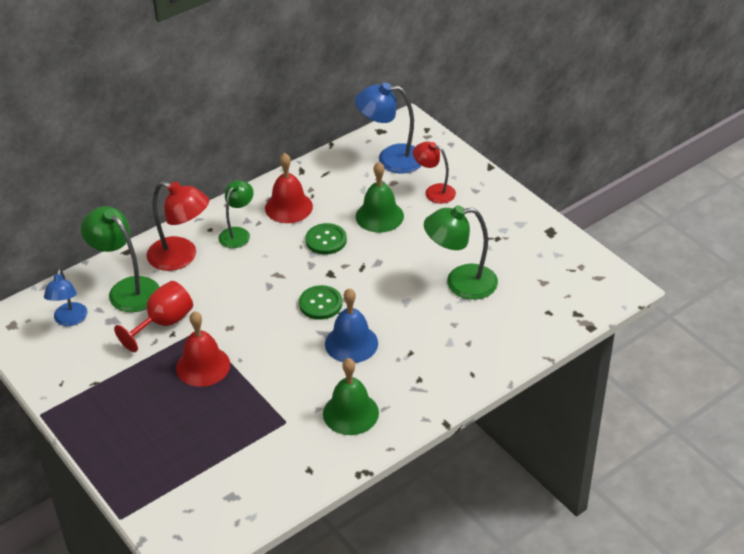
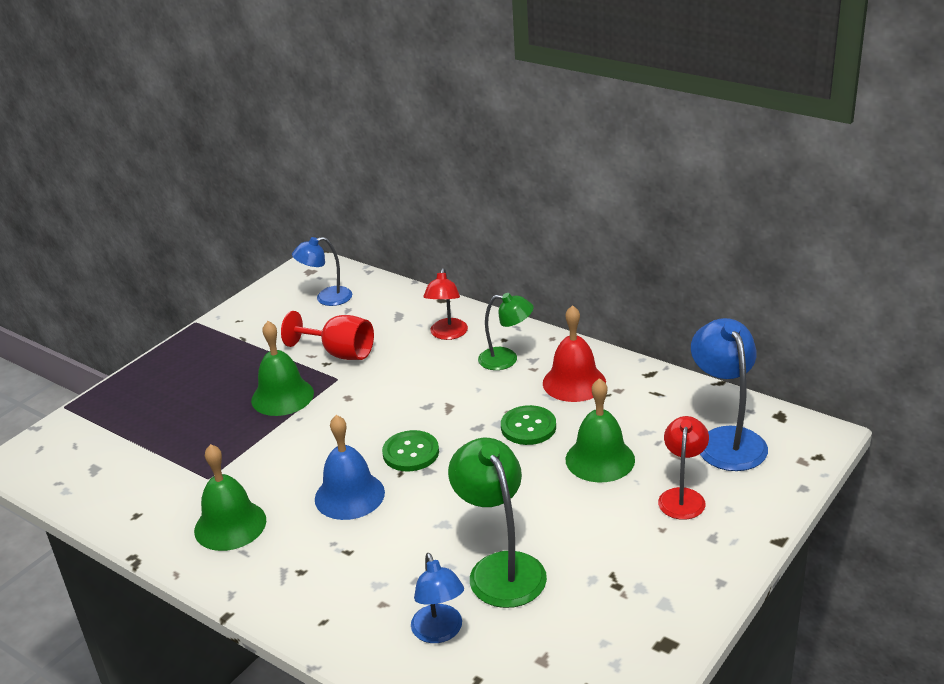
camera: 75 degrees right, 10 degrees down
(127, 289) = (383, 316): green lamp -> none
(181, 257) = (447, 334): red lamp -> red lamp, size x0.64
(203, 366) = (282, 396): red bell -> green bell
(504, 321) = (440, 632): none -> blue lamp

